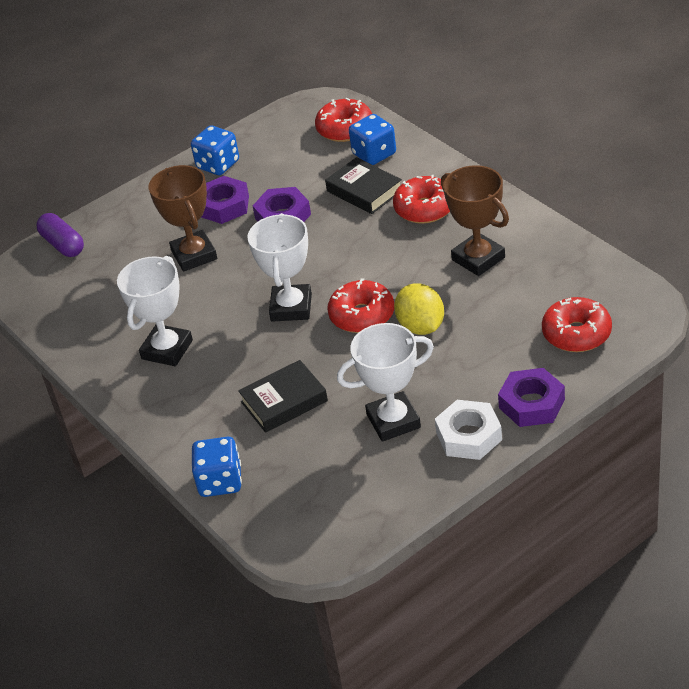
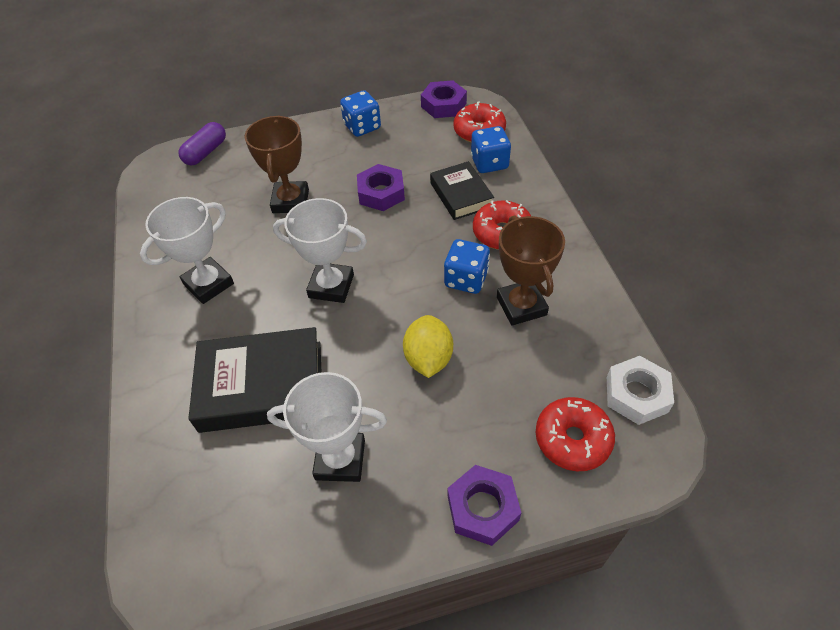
camera: 20 degrees right, 10 degrees up
(63, 244) = (206, 152): purple capsule -> purple capsule turned 45 degrees clockwise
(220, 481) = (151, 451): blue dice -> blue dice (466, 279)
(224, 206) = (342, 165): purple nut -> purple nut (443, 105)
(284, 401) = (262, 386): black book -> black book, size x1.65
(291, 307) = (331, 286): white trophy -> white trophy turned 75 degrees clockwise
(362, 315) = (384, 322): red donut -> none
(469, 436) = (399, 518): white nut -> white nut (636, 394)

